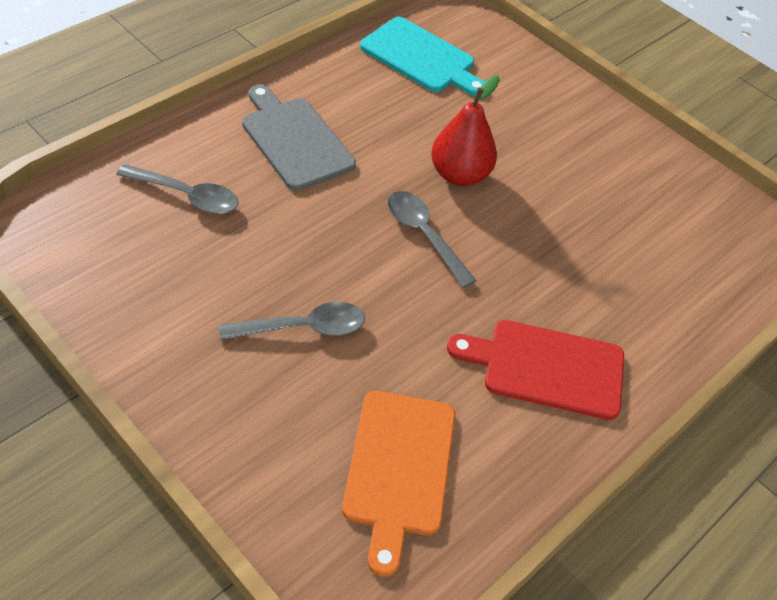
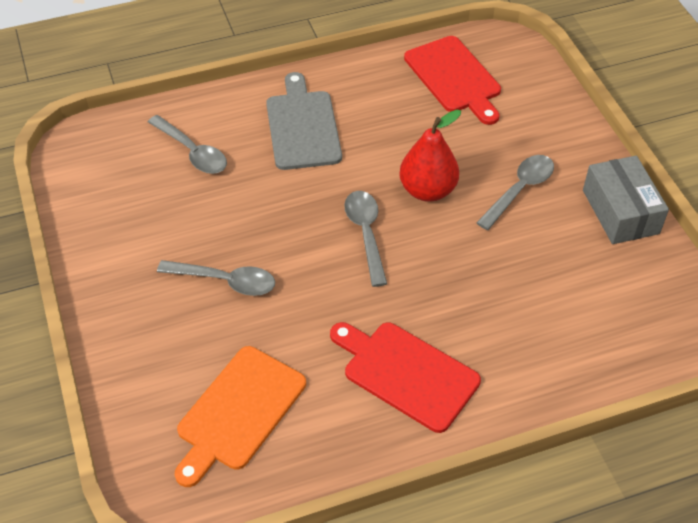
camera: 30 degrees right, 0 degrees up
(421, 58) = (454, 77): turquoise cutting board -> red cutting board
(546, 153) = (519, 190): none -> grey spoon
(646, 151) = (620, 212): none -> grey box

